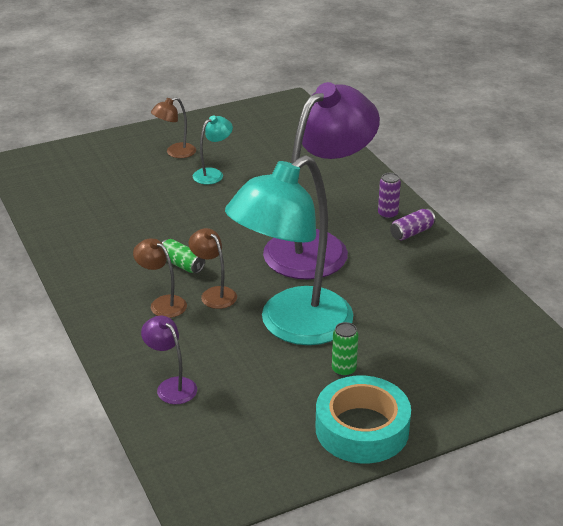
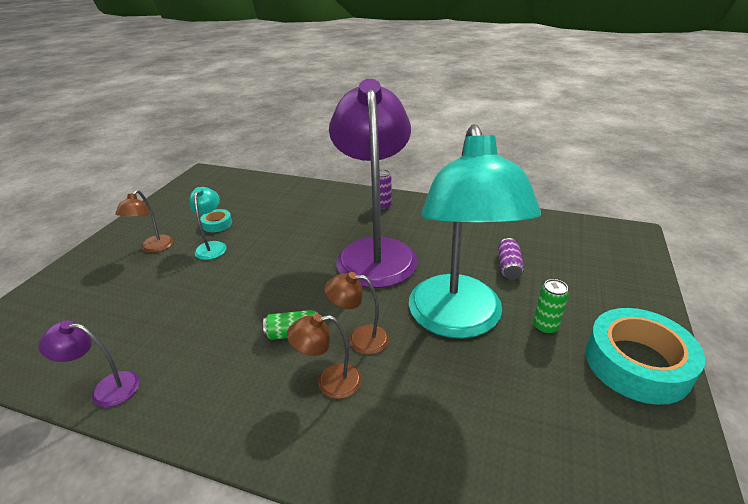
camera: 45 degrees left, 0 degrees up
(171, 386) = (466, 461): purple lamp -> purple lamp (106, 388)
(239, 157) = (217, 224): none -> turquoise tape
(411, 233) = (415, 209): purple can -> purple can (508, 266)

